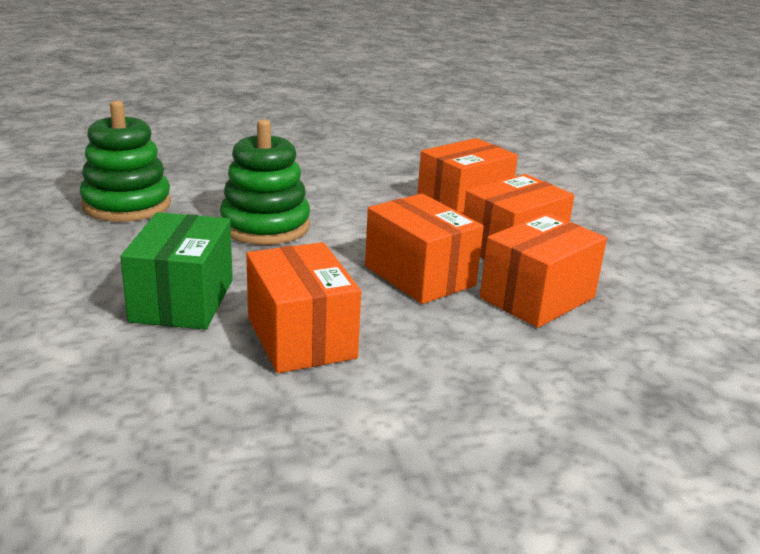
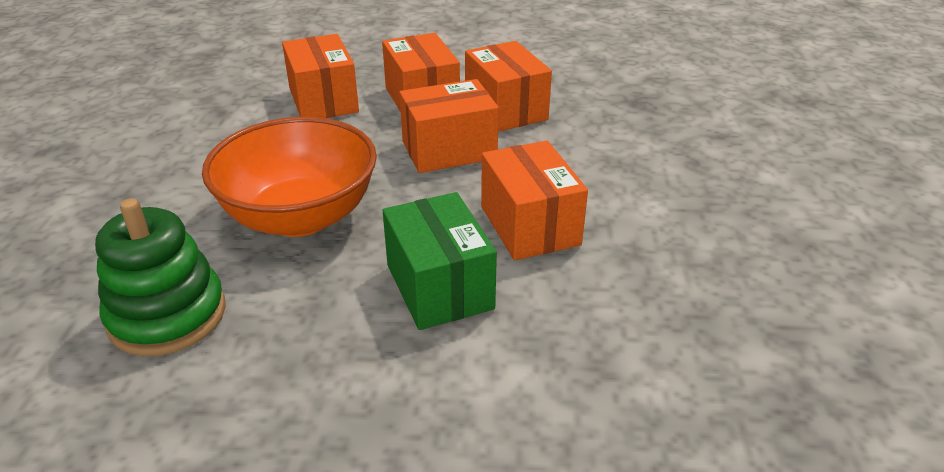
camera: 70 degrees left, 10 degrees up
(182, 300) = (439, 287): green box -> green box turned 45 degrees clockwise
(265, 226) = (300, 216): green stacking toy -> orange bowl
(301, 337) = (529, 225): orange box -> orange box turned 75 degrees clockwise

